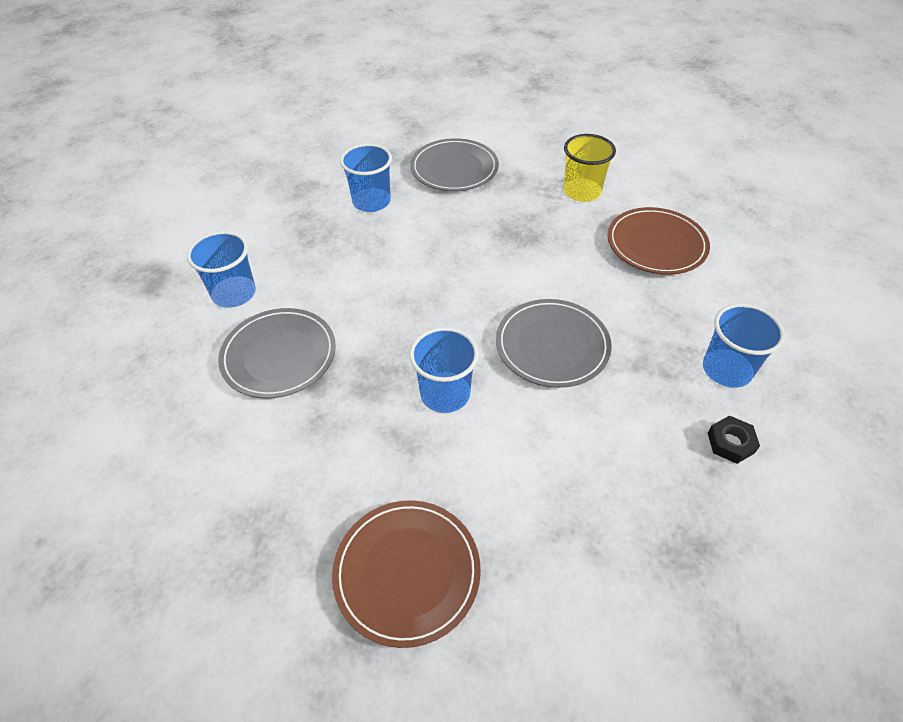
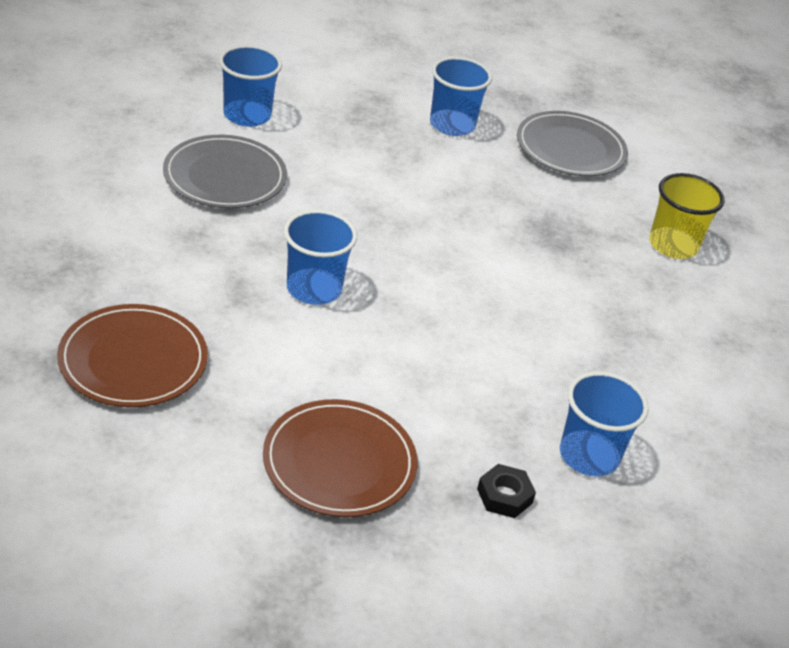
camera: 35 degrees right, 10 degrees down
(552, 345) = (453, 325): grey plate -> none
(656, 244) = (681, 331): brown plate -> brown plate (339, 462)

